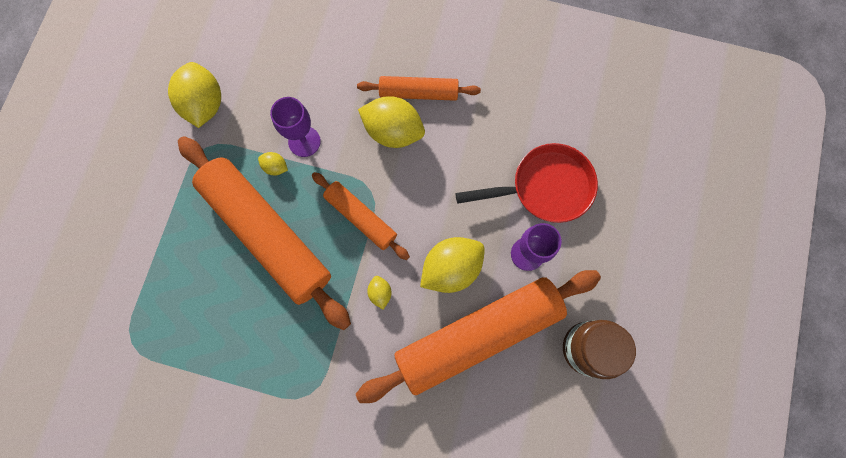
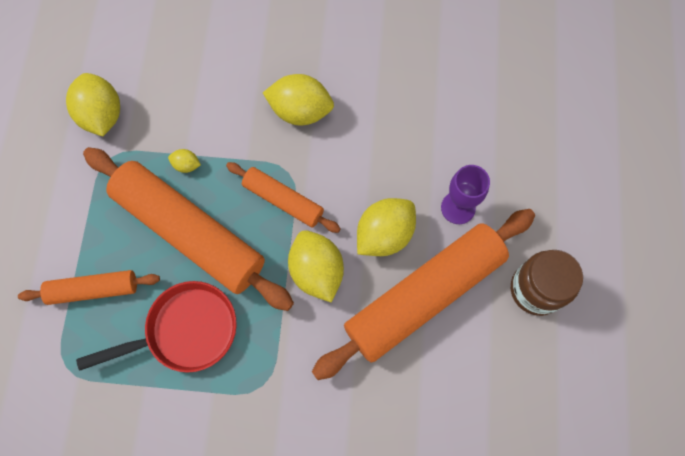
camera: 10 degrees left, 5 degrees down
(304, 141) = (211, 135): purple goblet -> none
(380, 293) = (316, 271): yellow lemon -> yellow lemon, size x2.16
(418, 93) = (319, 69): orange rolling pin -> orange rolling pin (93, 289)
(544, 187) = (462, 140): red pan -> red pan (185, 331)

